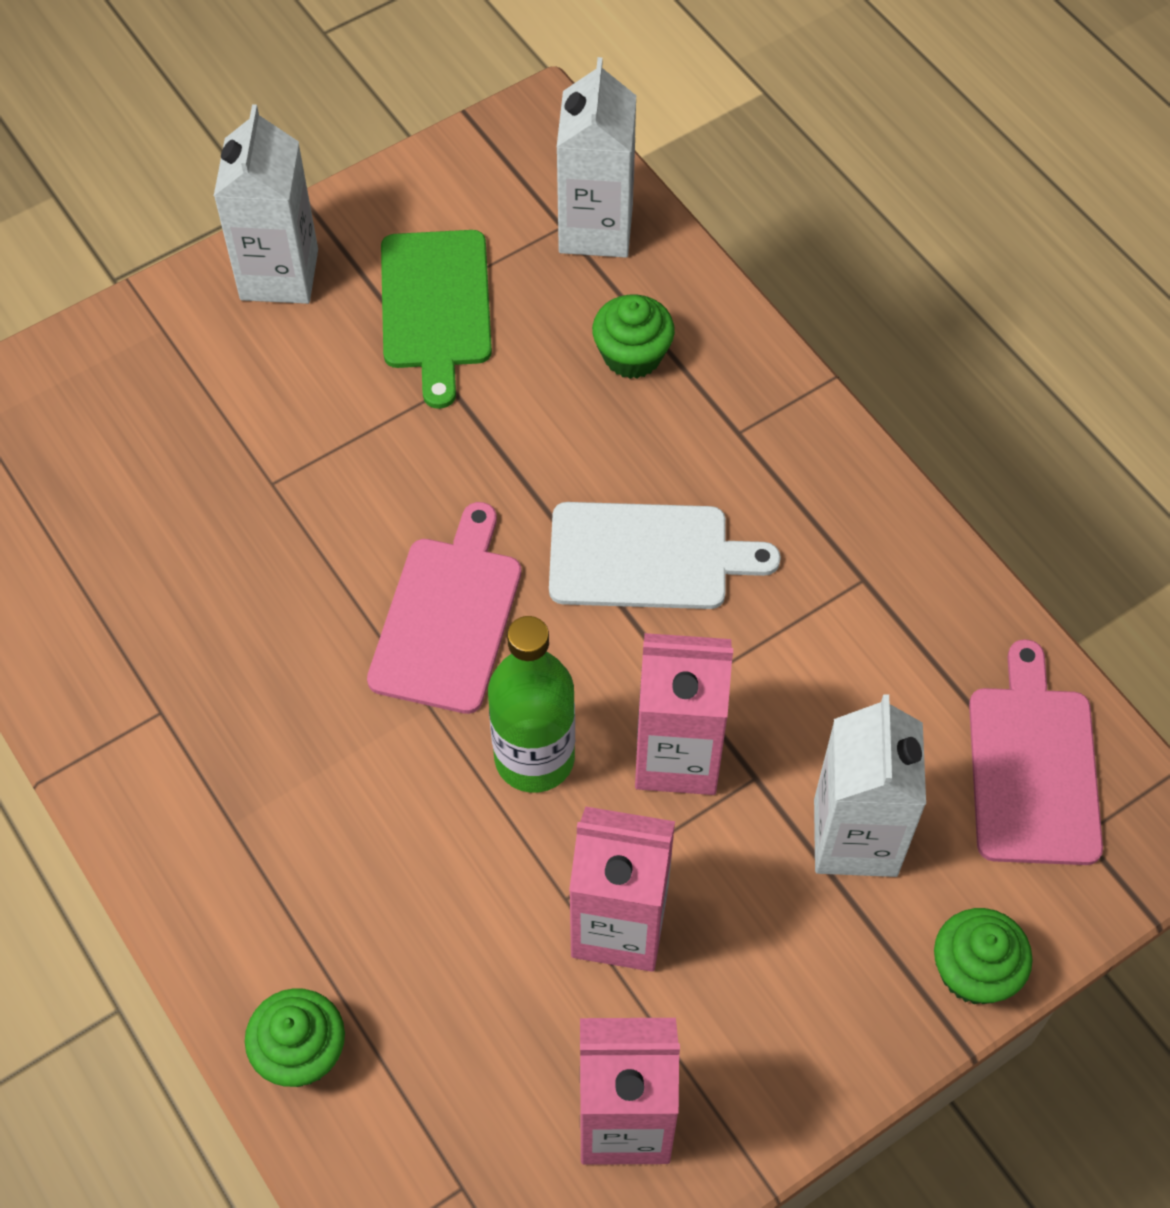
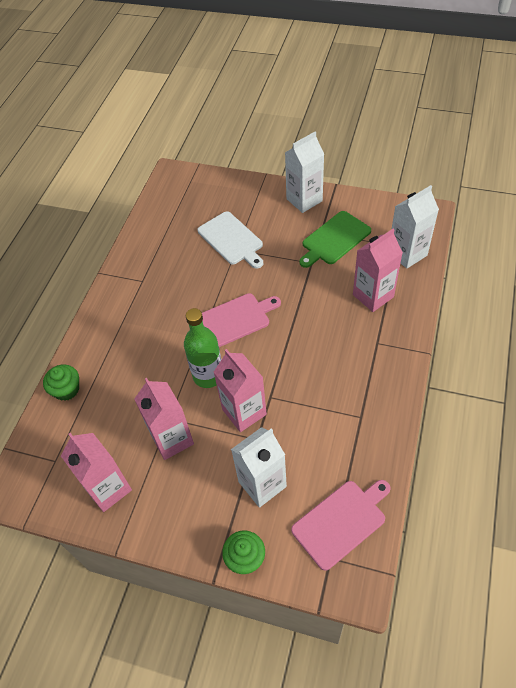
camera: 55 degrees right, 5 degrees down
(632, 355) = (373, 296): green cupcake -> pink carton
(647, 557) = (305, 352): white cutting board -> white cutting board (231, 240)

